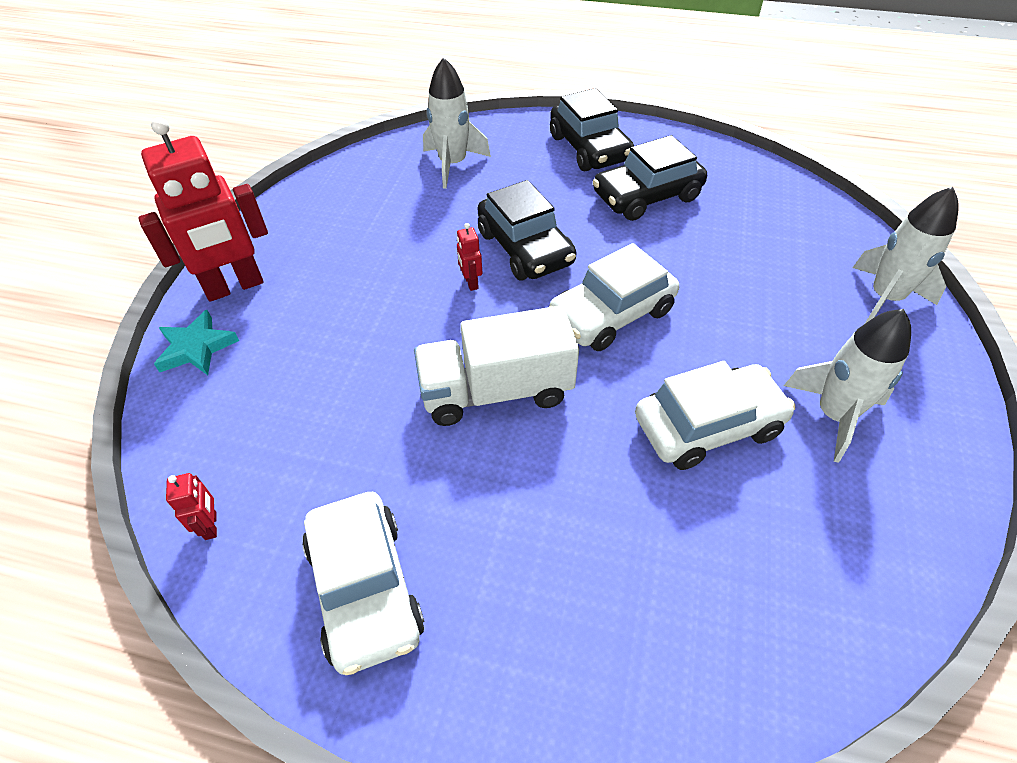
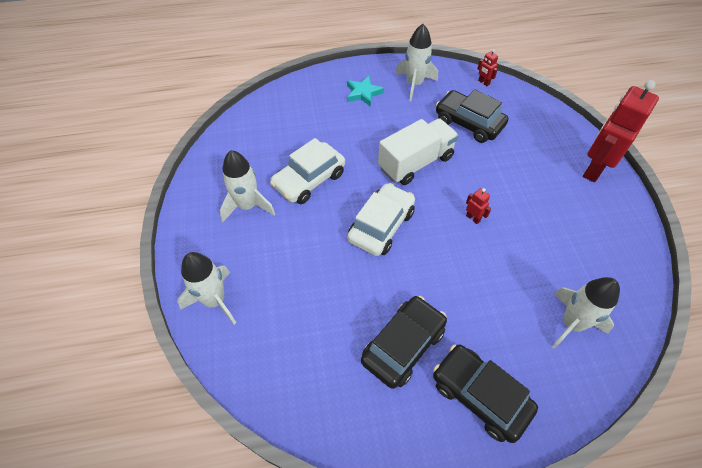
camera: 155 degrees right, 5 degrees up
(196, 348) = (570, 135): turquoise star -> turquoise star (363, 93)
(365, 588) = (414, 84): white car -> white rocket
(525, 248) = (459, 257): black car -> black car (468, 123)

